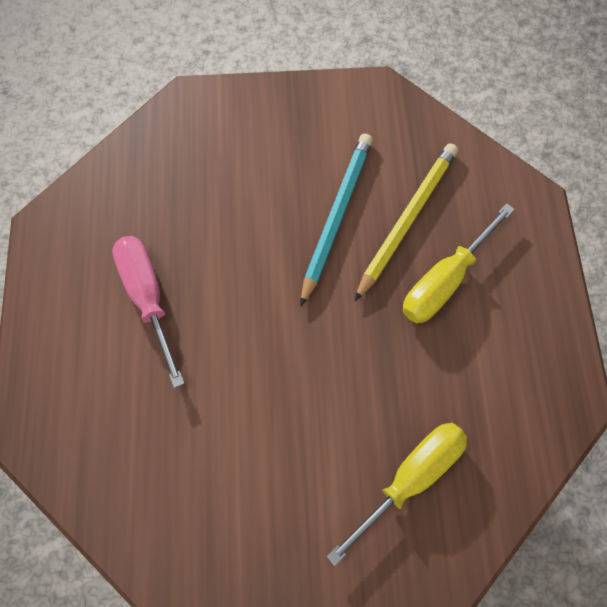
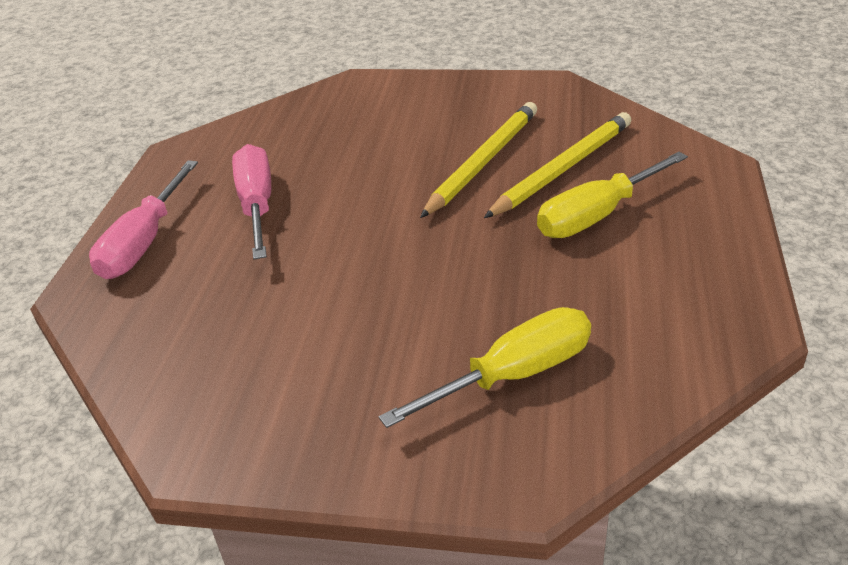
camera: 15 degrees right, 30 degrees down
(61, 360) = (144, 242): none -> pink screwdriver
(336, 217) = (483, 162): turquoise pencil -> yellow pencil

